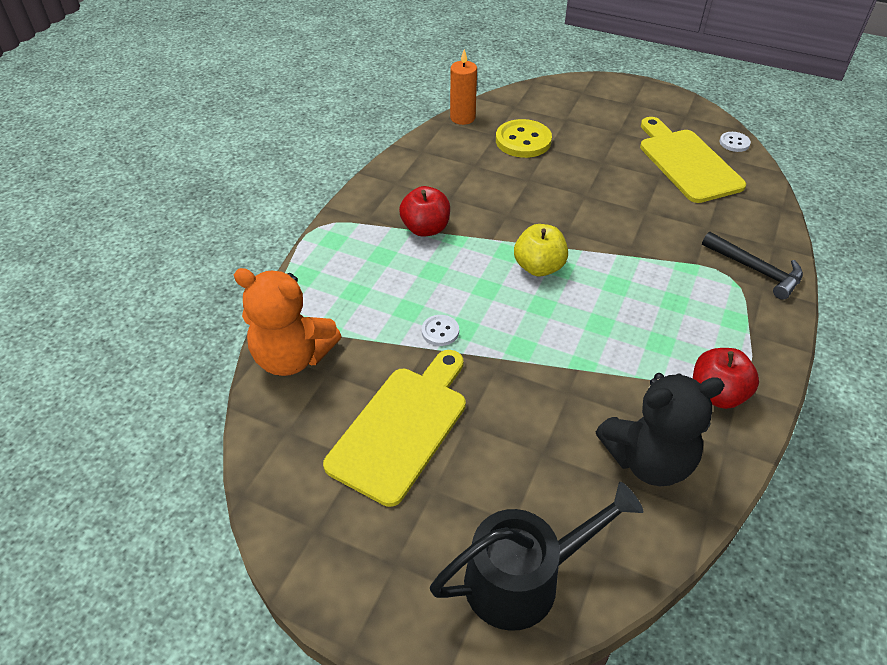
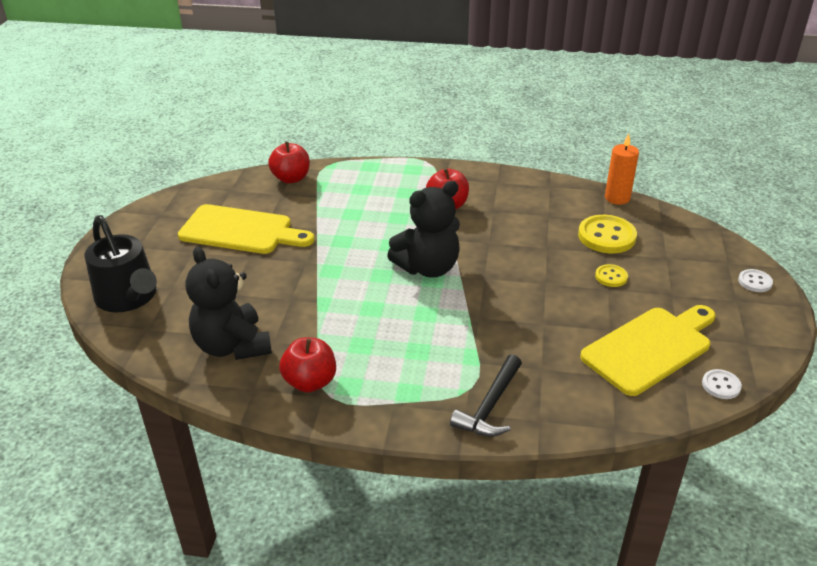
camera: 75 degrees right, 10 degrees down
(292, 357) = (291, 178): orange teddy bear -> red apple
(440, 331) = (335, 231): white button -> white button (755, 282)
(539, 267) = (428, 268): yellow apple -> black teddy bear
(586, 155) = (611, 277): none -> yellow button

